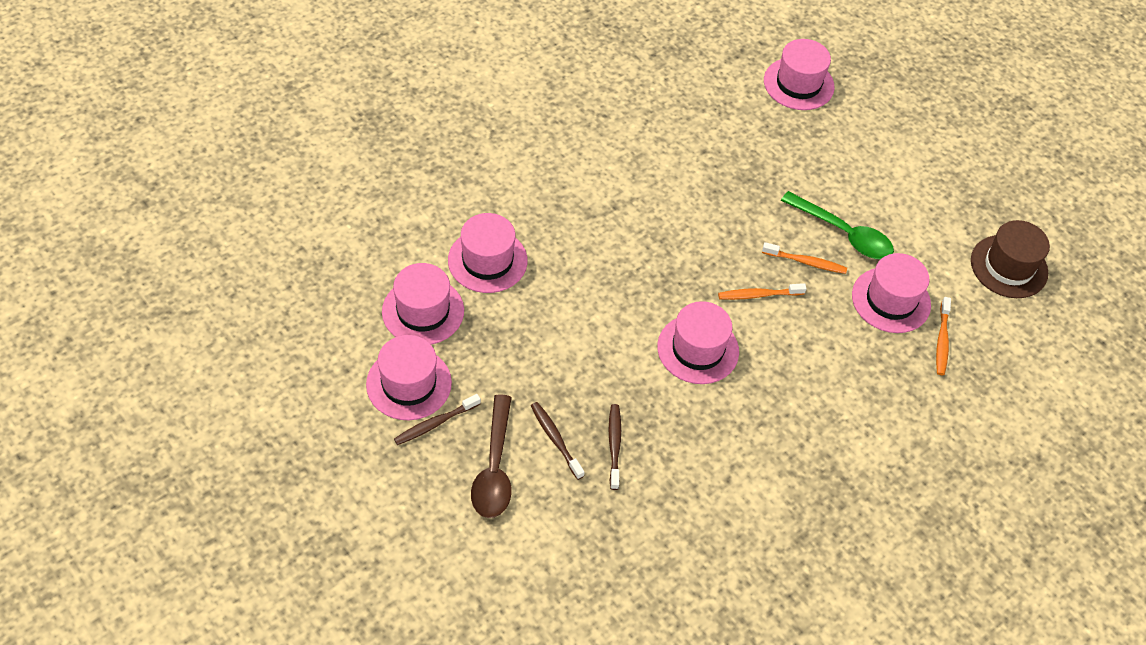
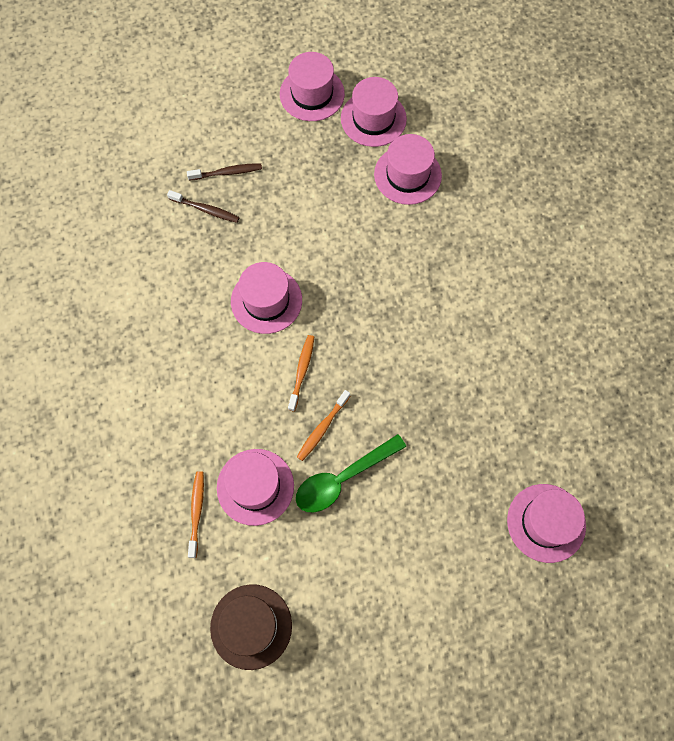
camera: 115 degrees right, 15 degrees up
(435, 423) = (272, 102): brown toothbrush -> none
(494, 467) = (221, 128): brown spoon -> none
(942, 340) = (196, 512): orange toothbrush -> orange toothbrush turned 60 degrees clockwise

